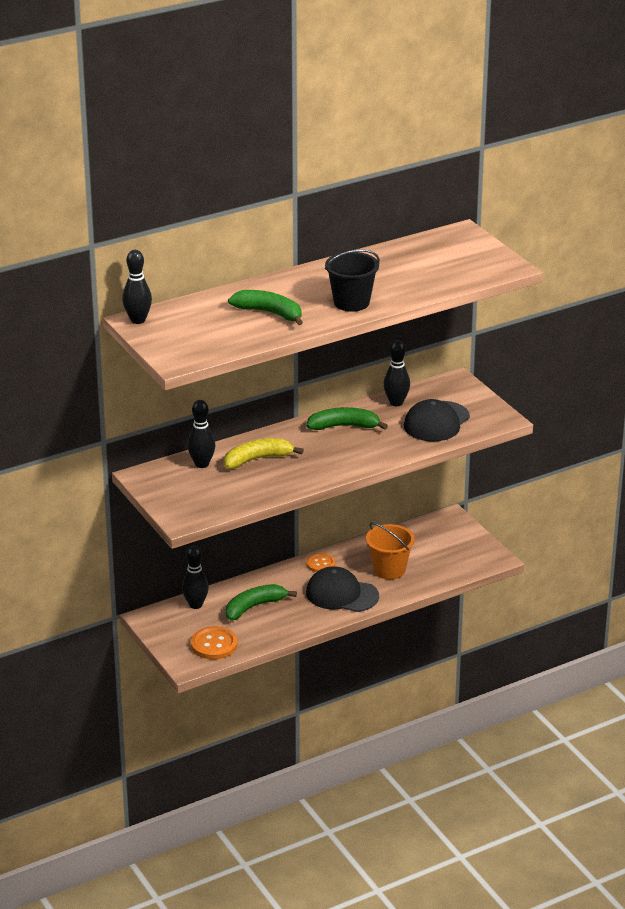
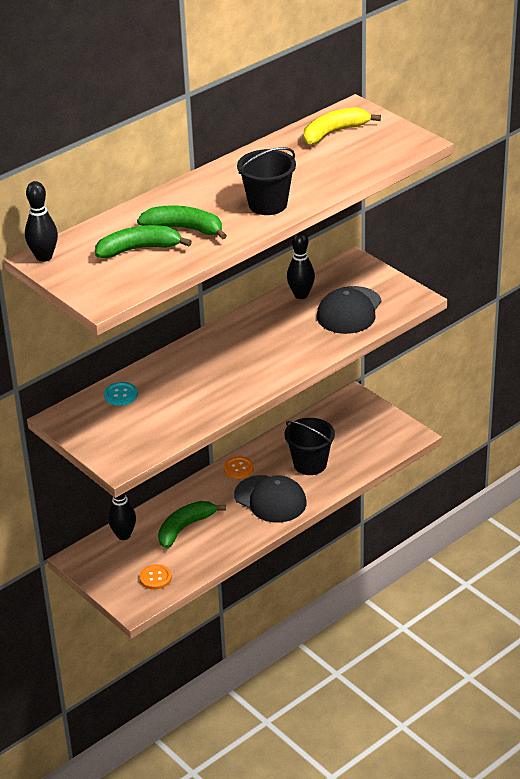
camera: 10 degrees left, 5 degrees up
(202, 464) = (121, 395): black bowling pin -> turquoise button
(214, 645) = (155, 578): orange button -> orange button, size x0.65
(257, 459) = (178, 380): yellow banana -> yellow banana (334, 133)
(342, 594) = (270, 499): black cap -> black cap turned 150 degrees counterclockwise
(344, 426) = (256, 329): green banana -> green banana (138, 249)
(389, 570) = (310, 464): orange bucket -> black bucket

